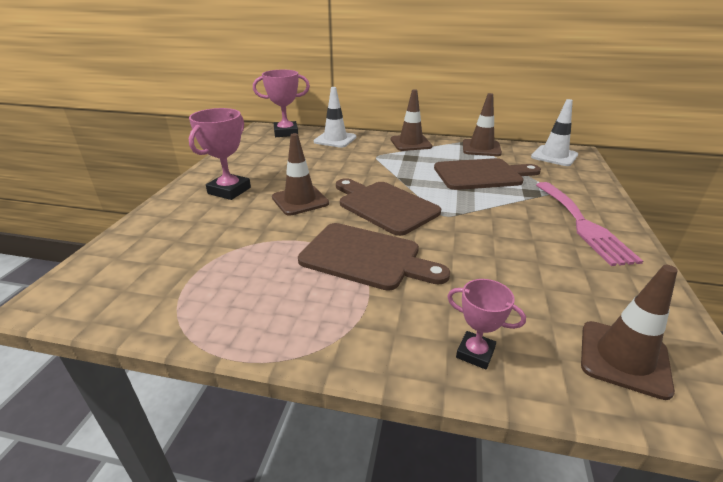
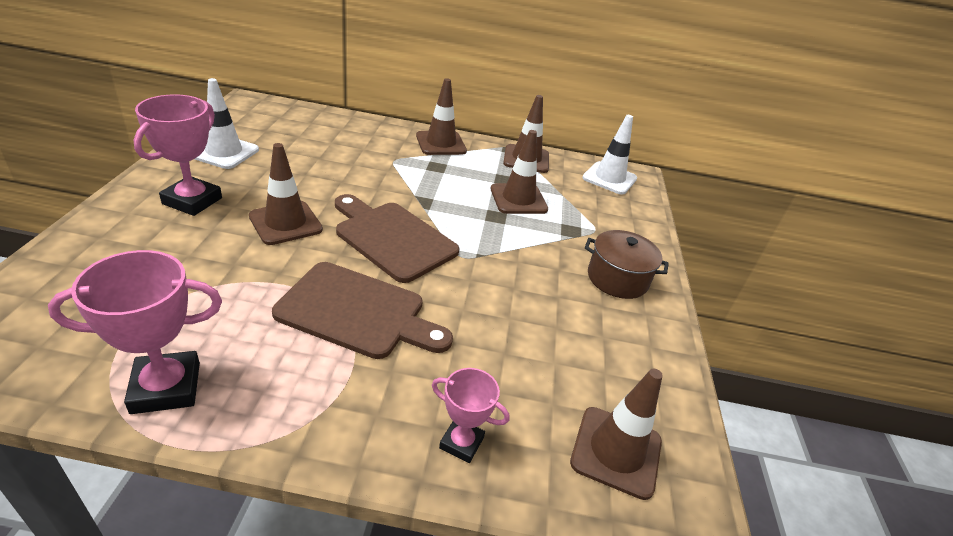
camera: 10 degrees left, 5 degrees up
(286, 133) = (279, 111): pink trophy -> pink trophy (166, 387)
(335, 139) = (344, 129): white traffic cone -> white traffic cone (224, 152)
(481, 174) = (518, 199): brown cutting board -> brown traffic cone
(582, 224) = (617, 279): pink fork -> brown pot

